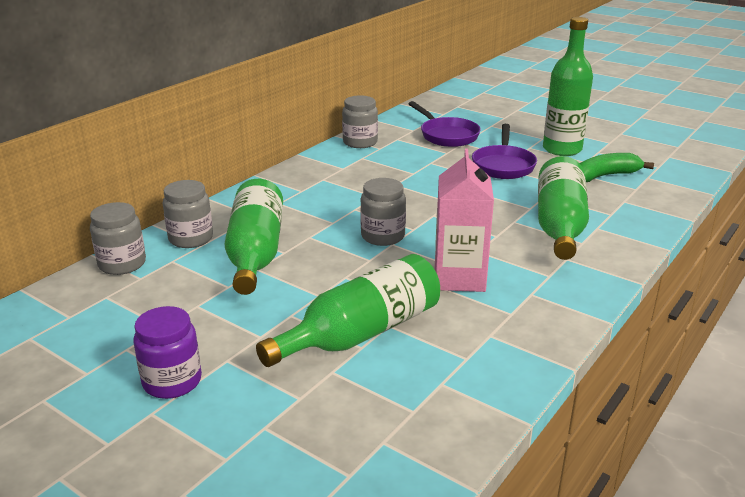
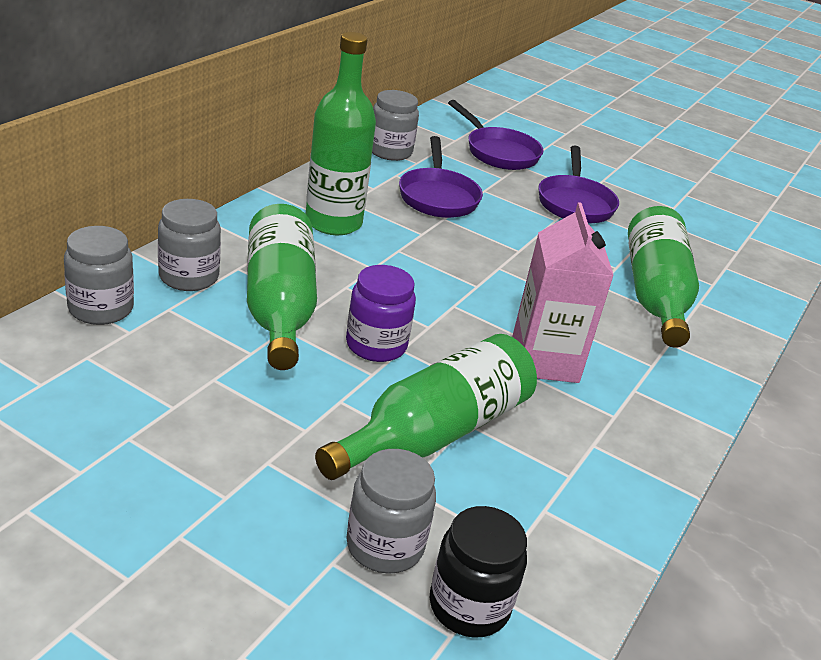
camera: 10 degrees left, 5 degrees up
(172, 381) = (200, 490): purple jar -> purple jar (376, 345)
(367, 454) = (469, 606): none -> black jar
(383, 236) = (440, 293): grey jar -> grey jar (385, 545)
(392, 170) = (438, 196): none -> purple pan
(562, 149) = (642, 187): green bottle -> green bottle (333, 222)
(605, 176) = (699, 230): green banana -> none

